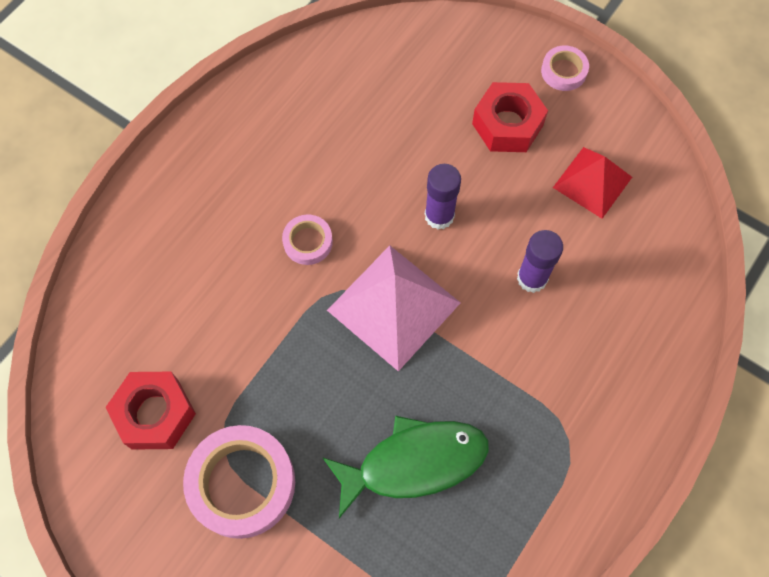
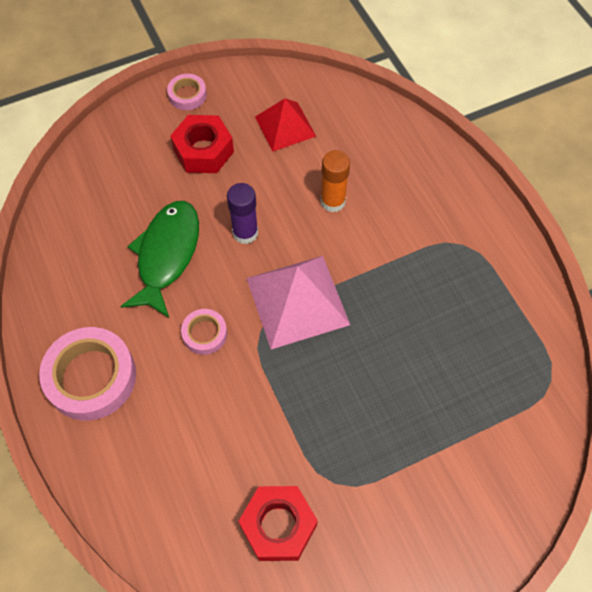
camera: 60 degrees left, 5 degrees down
(242, 483) = (375, 483): pink tape -> pink tape (91, 377)
(414, 462) = (426, 350): green fish -> green fish (167, 255)
(532, 278) = (333, 201): purple glue stick -> orange glue stick

